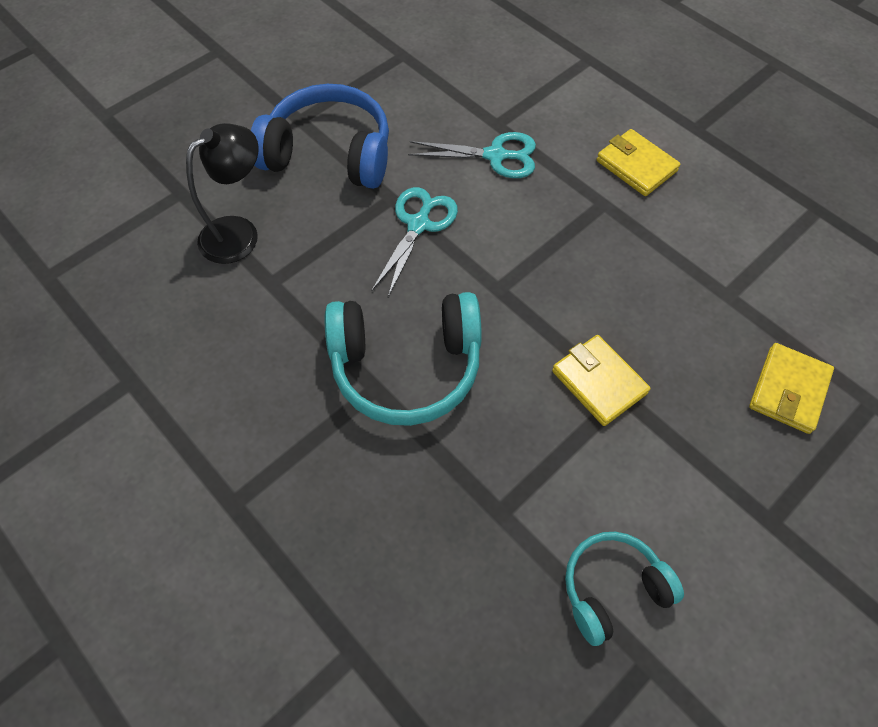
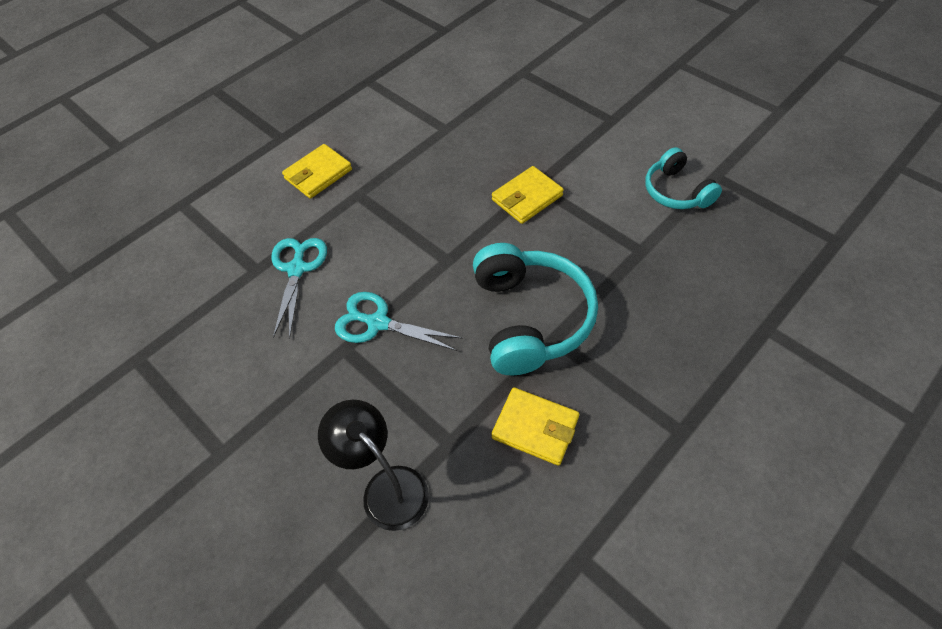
camera: 90 degrees left, 5 degrees down
(329, 154) = (279, 413): blue headphones -> none
(788, 390) = (519, 106): yellow wallet -> yellow wallet (535, 428)

